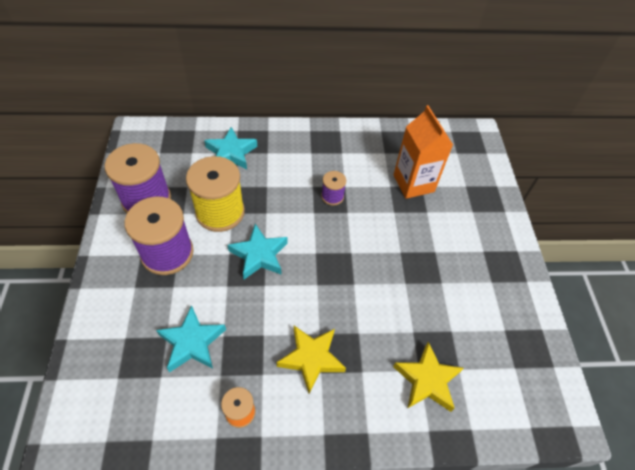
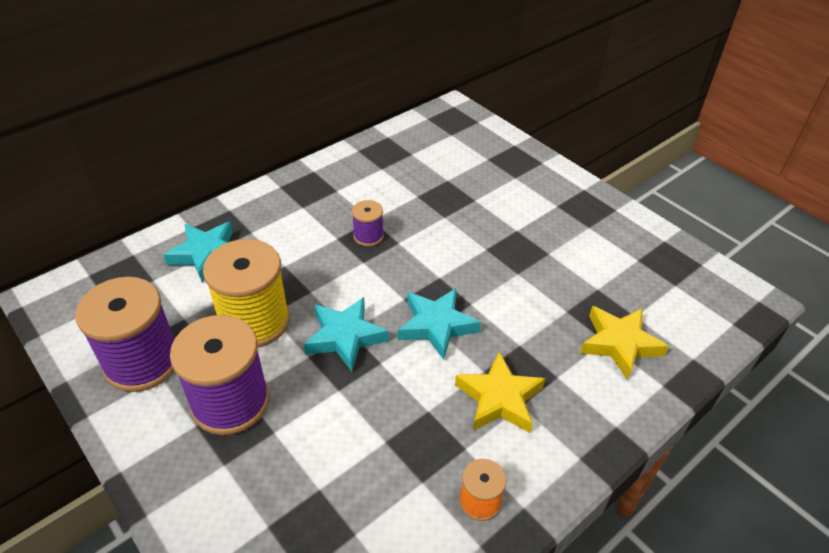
camera: 35 degrees left, 10 degrees down
(192, 342) = (356, 472): turquoise star -> turquoise star (436, 325)
(413, 183) = (438, 181): orange carton -> none

